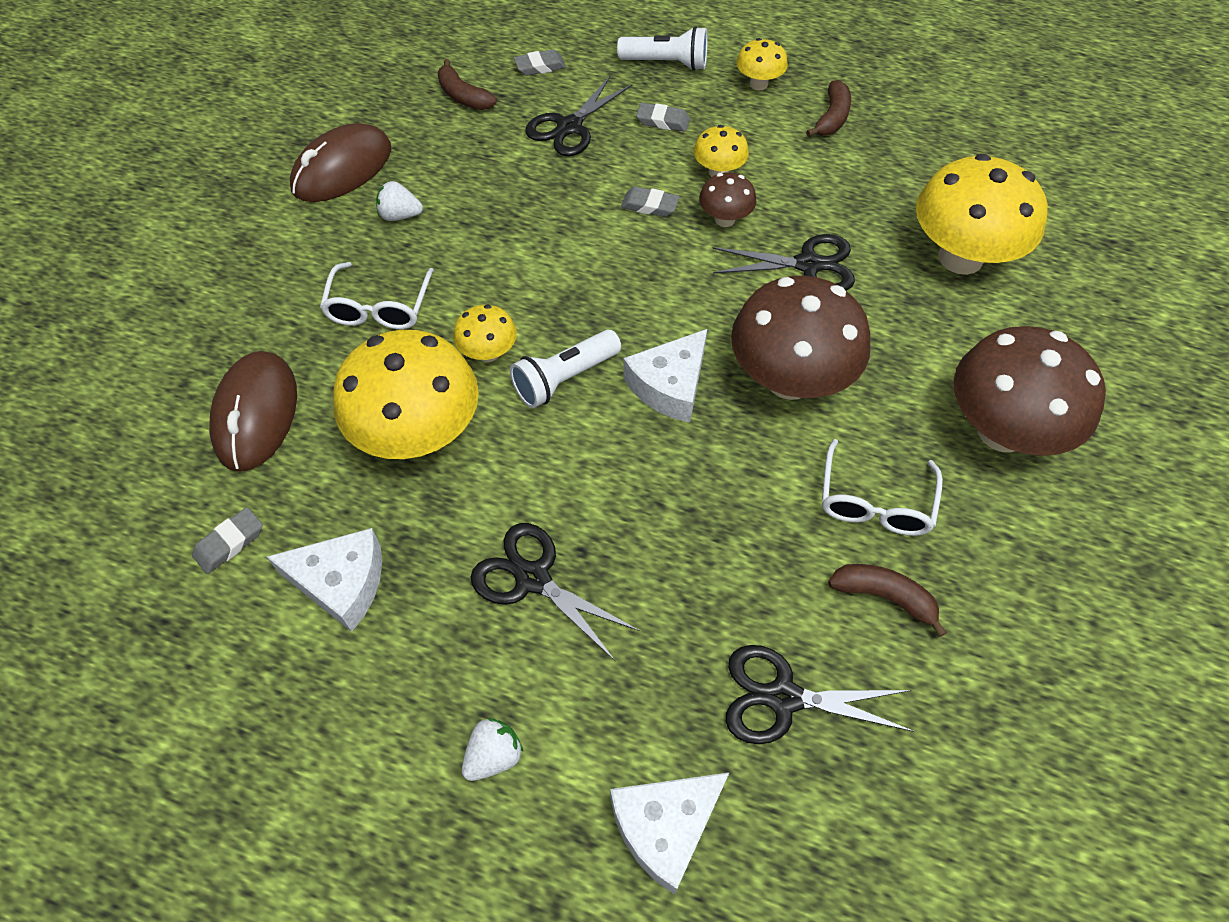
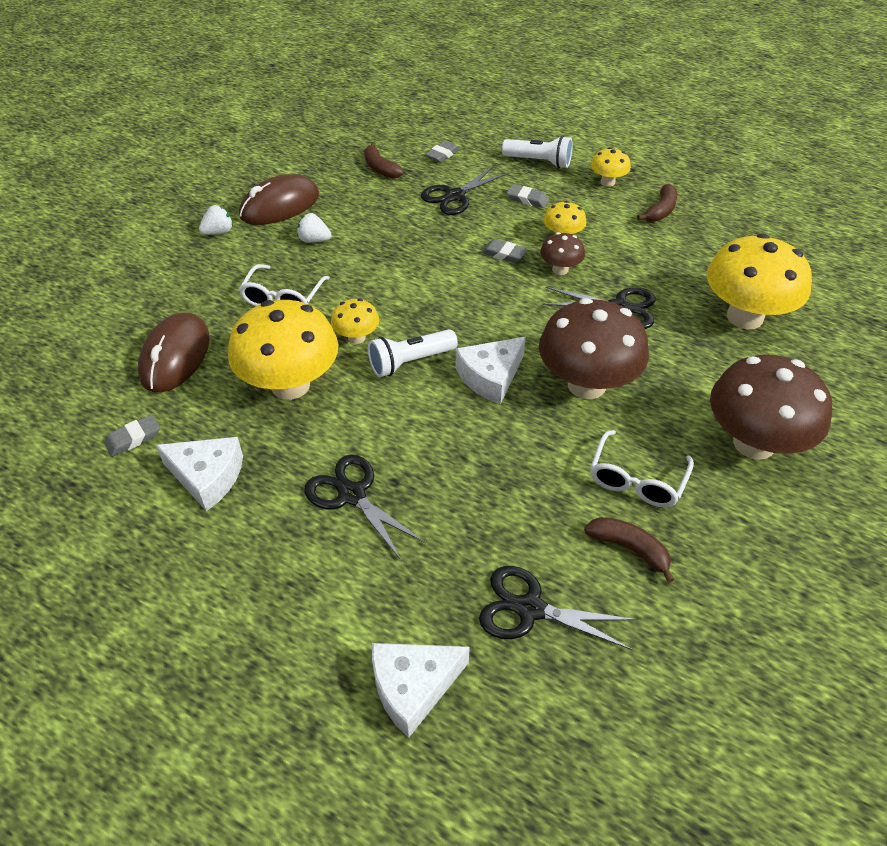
camera: 10 degrees right, 10 degrees down
(493, 756) = (291, 614): white strawberry -> white strawberry (219, 232)
(540, 67) = (442, 155): grey eraser -> grey eraser turned 45 degrees counterclockwise

